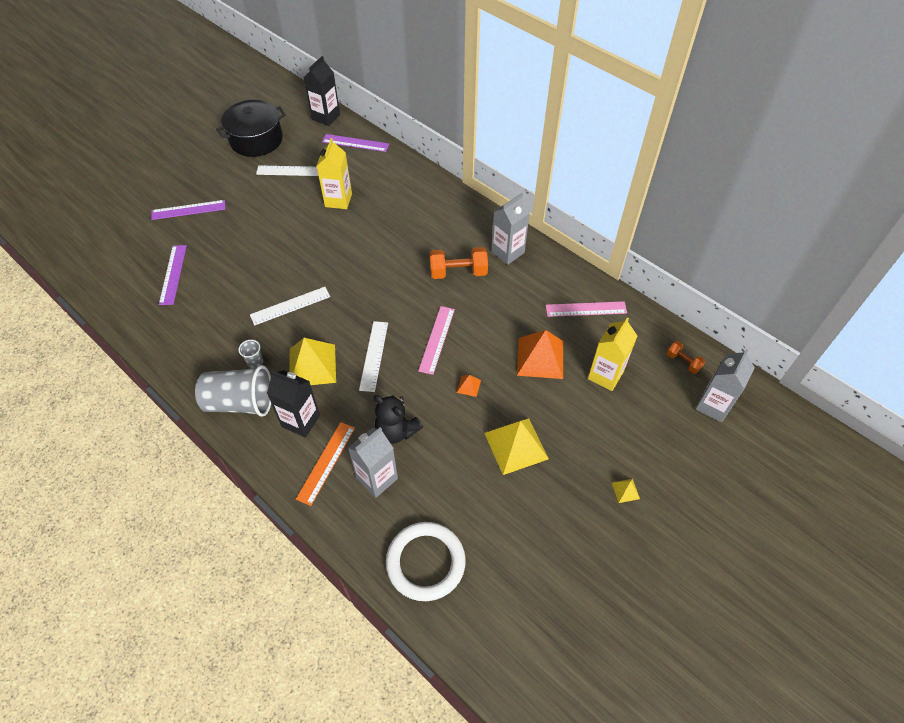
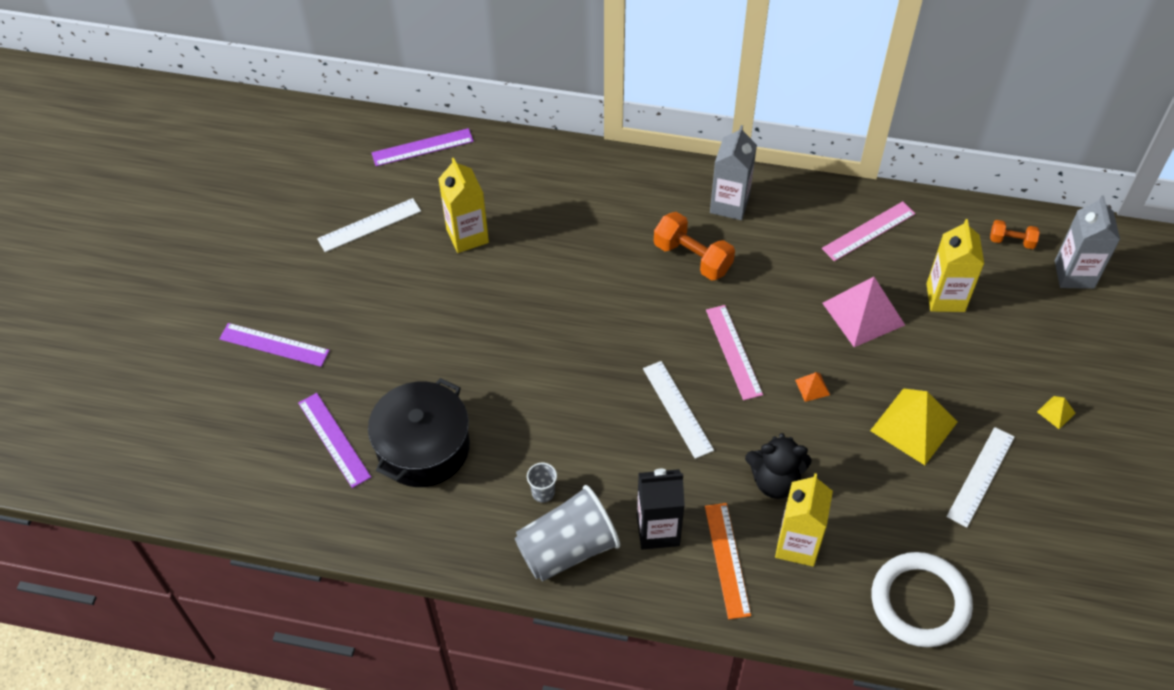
camera: 30 degrees left, 0 degrees up
(188, 210) = (274, 344): purple ruler -> purple ruler turned 60 degrees clockwise
(256, 140) = (281, 204): black pot -> black pot (423, 447)
(290, 306) = (525, 401): white ruler -> white ruler (981, 476)
(312, 365) = (615, 459): yellow pyramid -> none
(326, 117) = (350, 128): black carton -> none
(377, 478) = (797, 545): grey carton -> yellow carton
(458, 272) = (692, 258): orange dumbbell -> orange dumbbell turned 75 degrees clockwise
(540, 358) = (863, 313): orange pyramid -> pink pyramid

